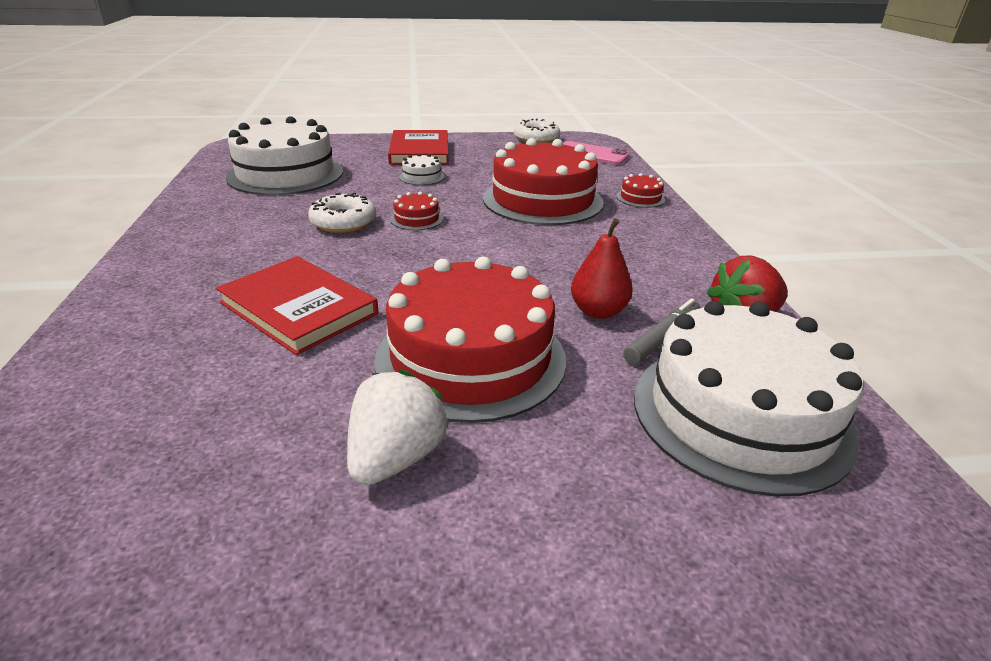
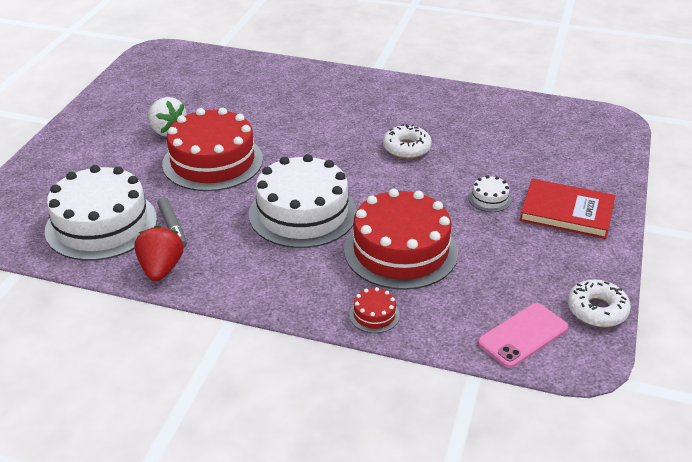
camera: 115 degrees right, 5 degrees up
(286, 174) = (522, 135): white cake -> white cake (302, 213)
(298, 308) = (299, 121): red book -> none
(416, 219) = (396, 178): red cake -> none
(598, 311) = (217, 215): red pear -> none

